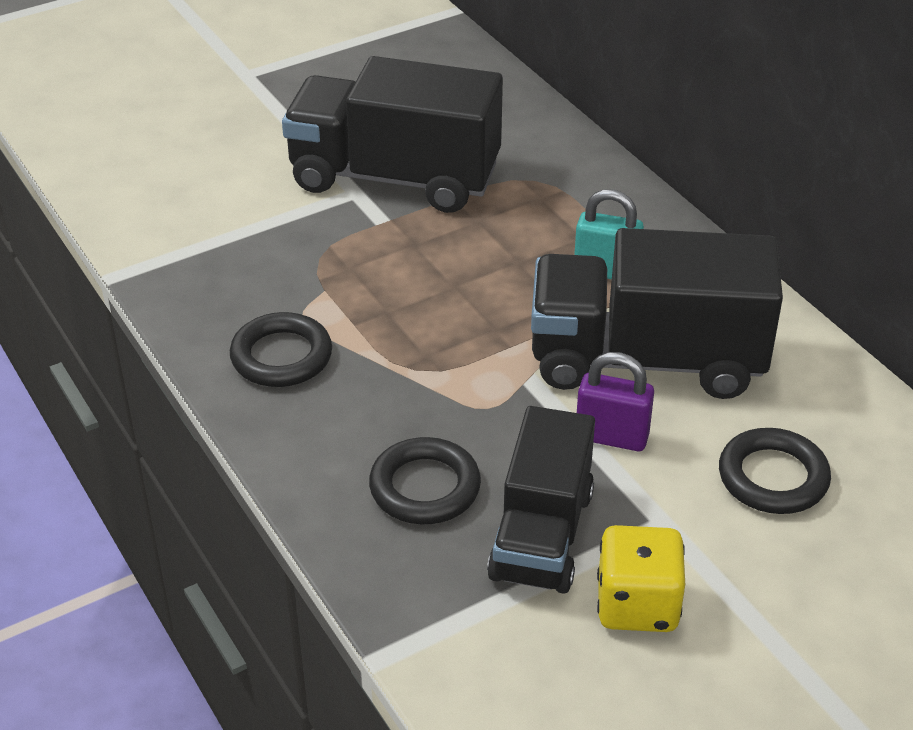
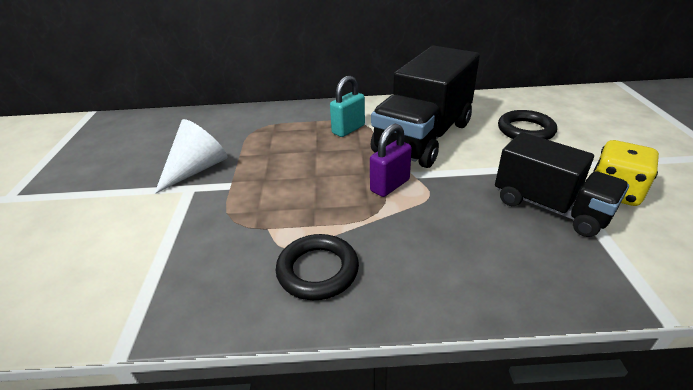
camera: 60 degrees left, 5 degrees down
(395, 178) = (197, 169): black truck -> white cone
(425, 487) = (492, 241): black ring -> none
(611, 437) = (477, 163): purple padlock -> purple padlock (390, 185)

